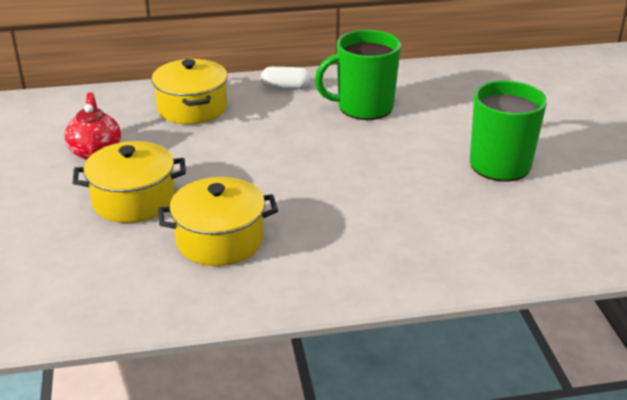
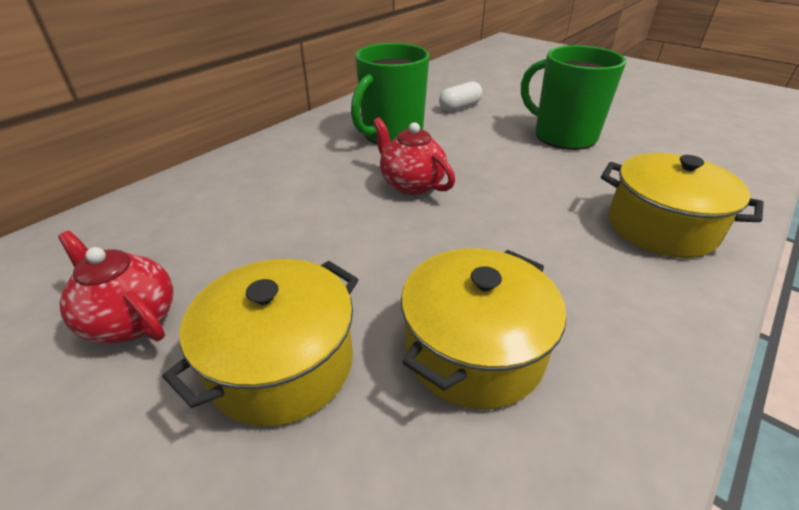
camera: 40 degrees left, 5 degrees up
(192, 108) = (212, 202): yellow pot -> yellow pot (661, 227)
(285, 87) = (292, 143): white capsule -> white capsule (460, 107)
(320, 148) = (411, 184): none -> red teapot

